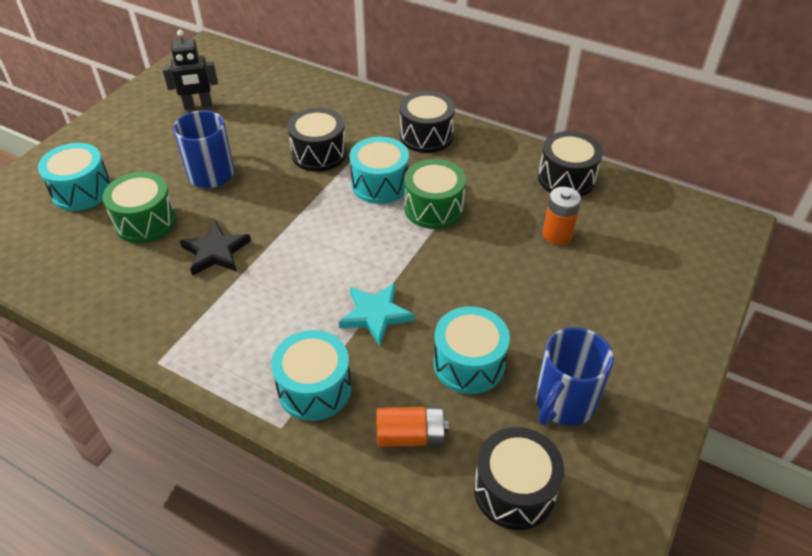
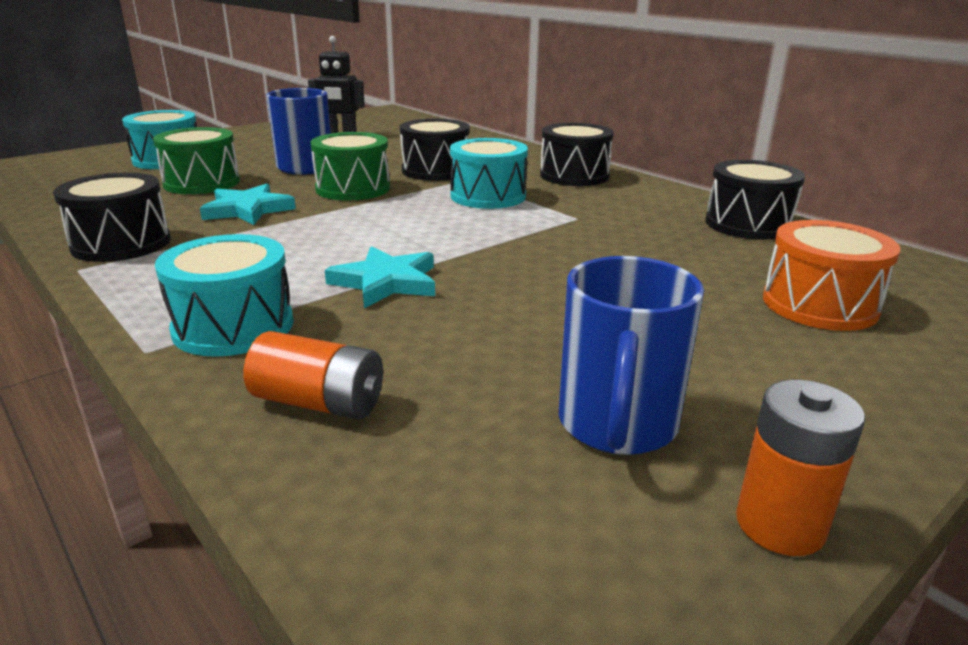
camera: 20 degrees right, 20 degrees down
(215, 252) = (248, 209): black star -> turquoise star
(433, 208) = (542, 219): green drum -> green drum (353, 188)
(469, 363) = (481, 349): turquoise drum -> none
(514, 490) = (440, 518): black drum -> black drum (121, 244)
(557, 235) = (708, 263): orange battery -> orange battery (780, 525)
(563, 403) = (617, 425): blue mug -> blue mug turned 45 degrees counterclockwise
(630, 264) = (819, 305): none -> orange drum

